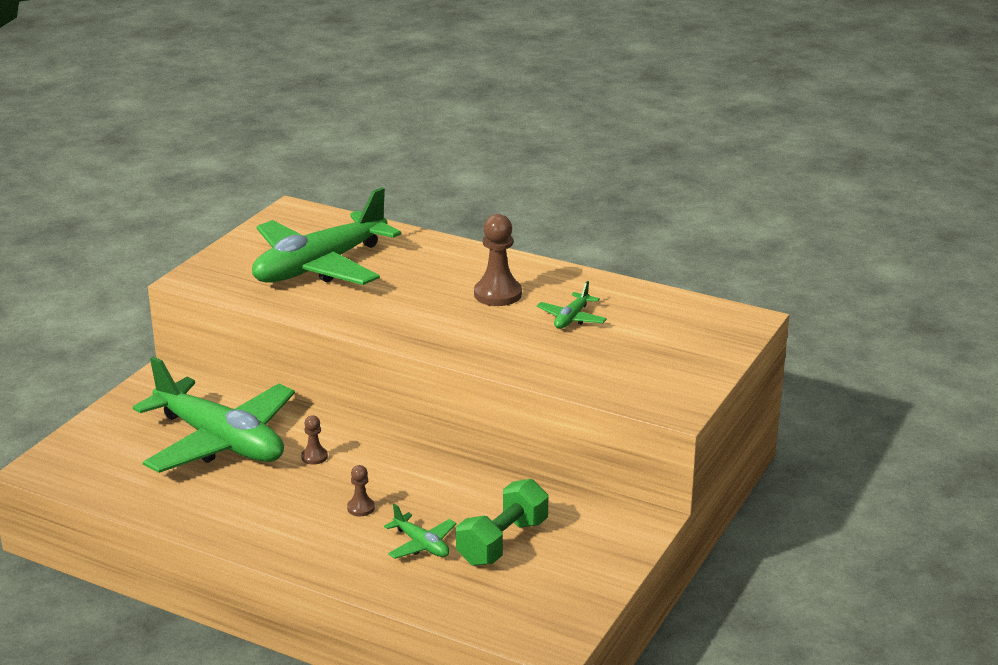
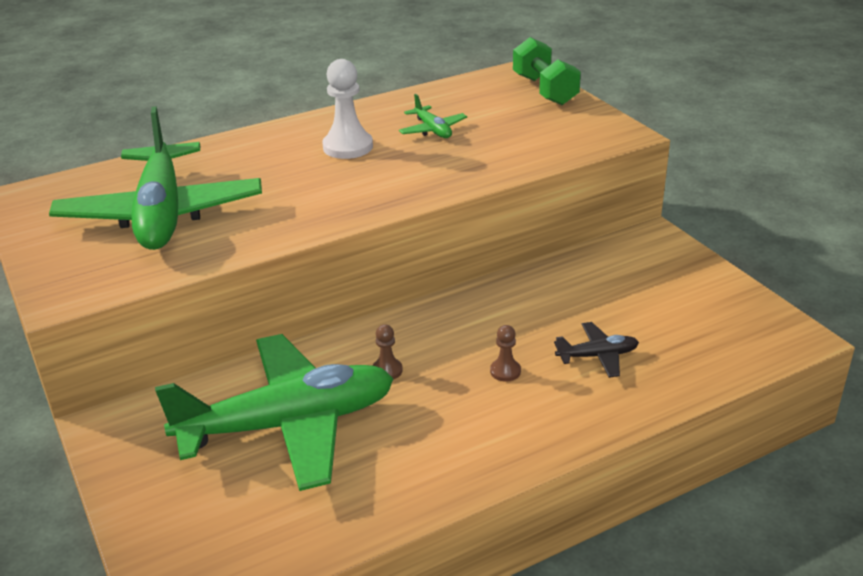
camera: 55 degrees left, 5 degrees up
(421, 544) = (597, 356): green plane -> black plane
(497, 294) = (348, 147): brown pawn -> white pawn
(502, 542) = (629, 312): green dumbbell -> green dumbbell (544, 90)

